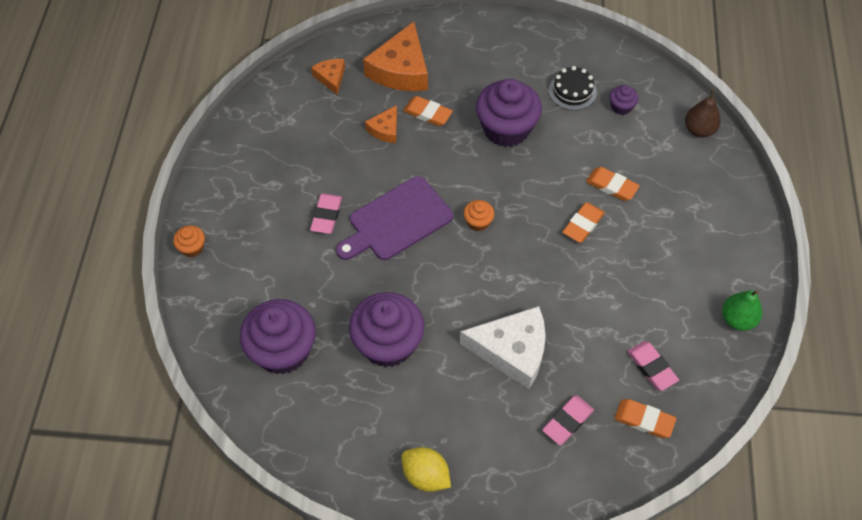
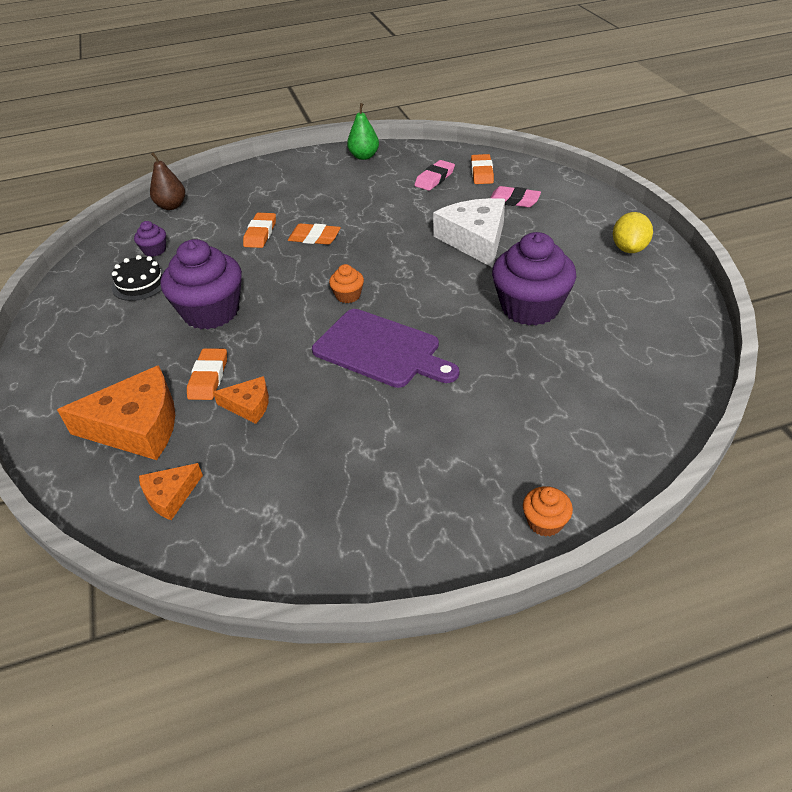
camera: 110 degrees left, 15 degrees down
(283, 350) = (604, 375): purple cupcake -> none
(326, 215) = (409, 408): pink eraser -> none

